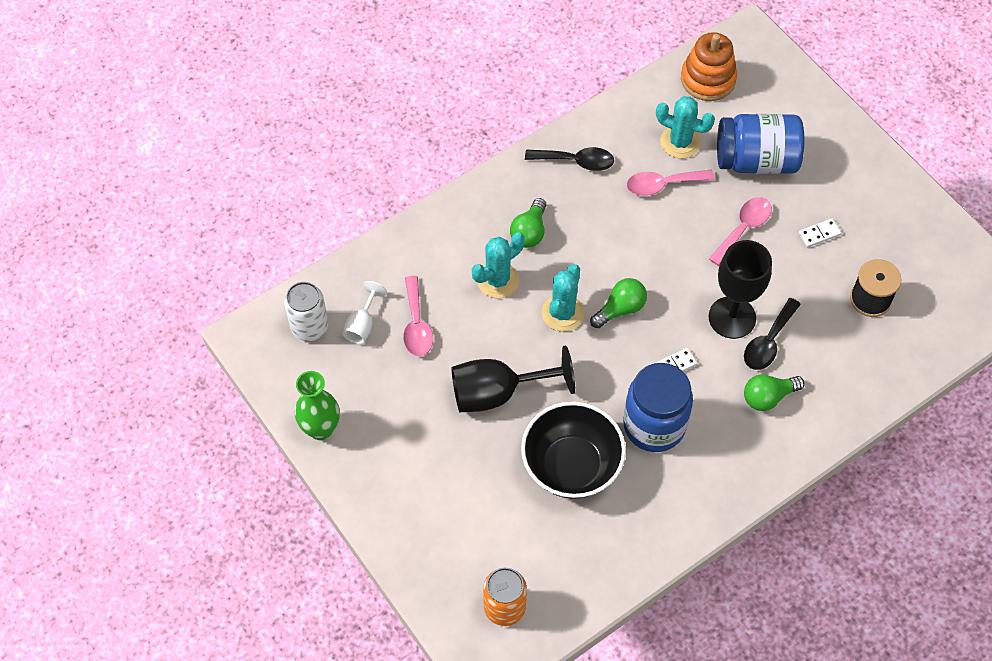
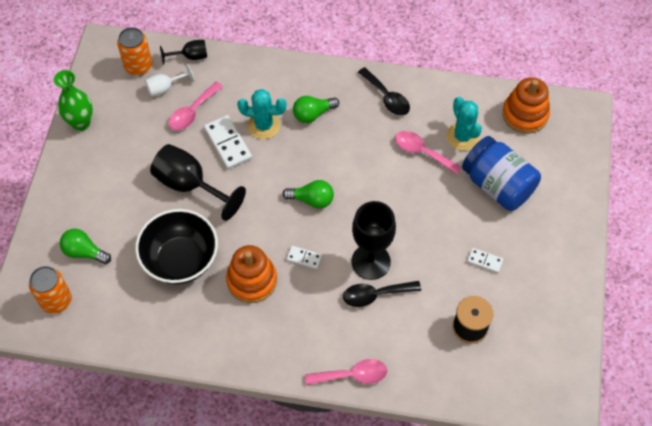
camera: 45 degrees right, 0 degrees up
(309, 327) = (138, 66): white can -> orange can
(349, 275) = (190, 56): none -> black goblet
(485, 325) = (228, 144): none -> white domino
(563, 313) = (277, 174): turquoise cactus -> none
(654, 425) = (252, 280): blue jar -> orange stacking toy
(743, 228) = (441, 218): pink spoon -> pink spoon (352, 375)
(768, 397) = (336, 325): green light bulb -> green light bulb (84, 252)

